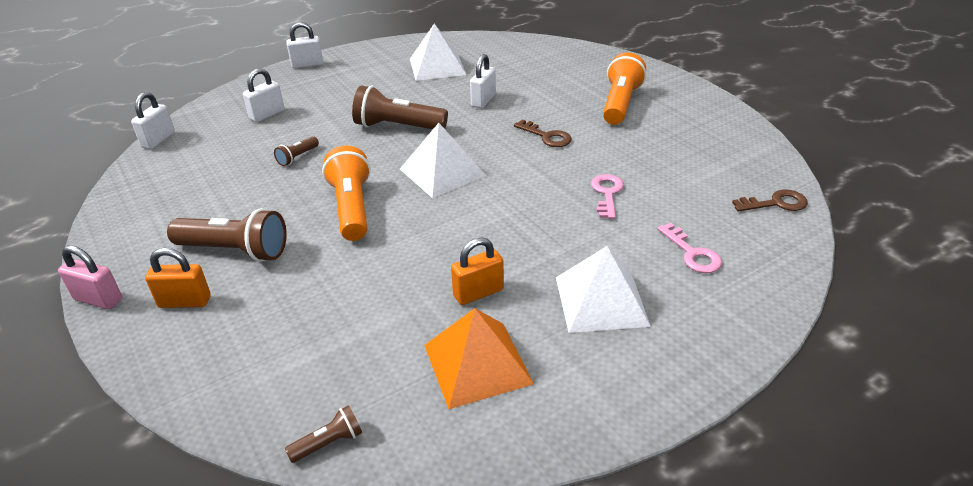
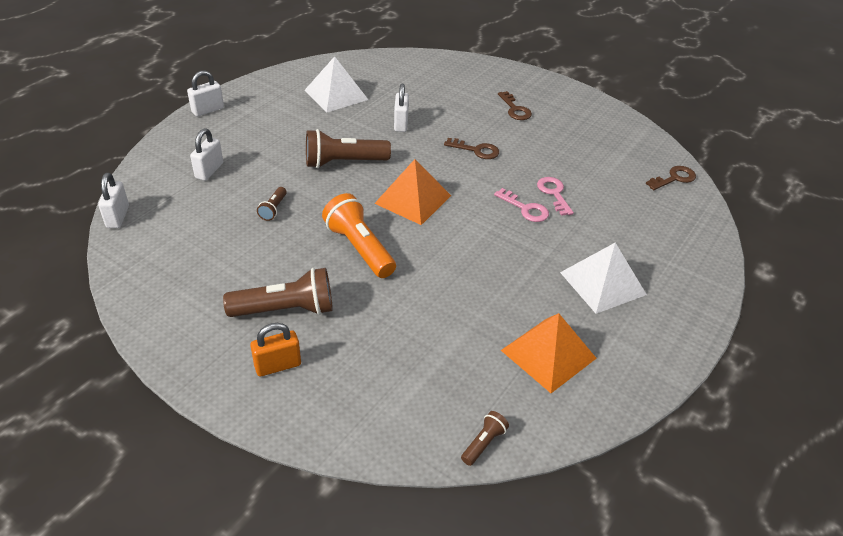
camera: 25 degrees left, 5 degrees up
(98, 299) = (195, 384): pink padlock -> none
(442, 172) = (413, 199): white pyramid -> orange pyramid
(478, 293) = (512, 298): orange padlock -> none
(620, 104) = (515, 109): orange flashlight -> brown key
(692, 253) = (641, 231): pink key -> pink key (525, 209)

